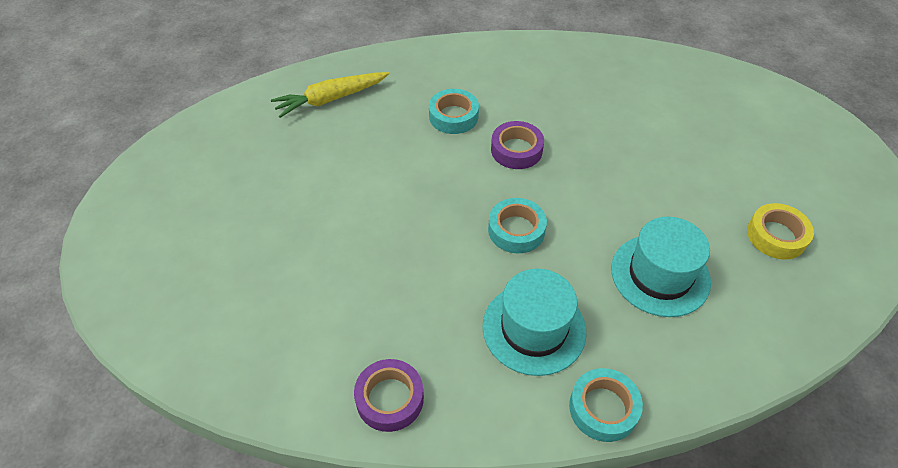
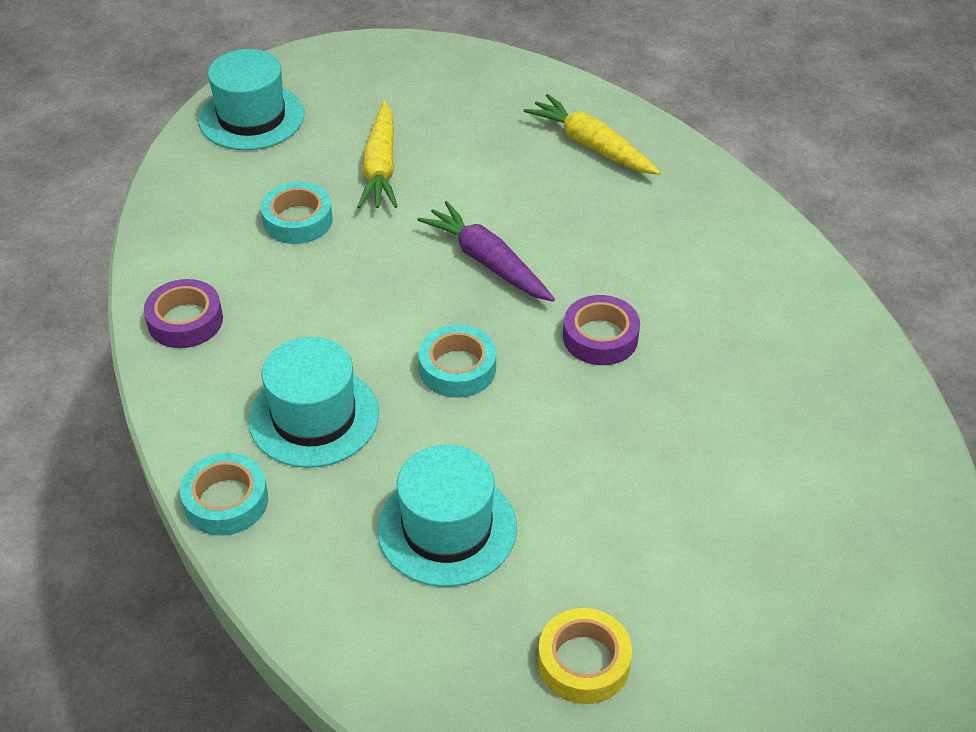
camera: 70 degrees right, 5 degrees down
(151, 292) = (251, 117): none -> turquoise hat
(277, 219) = (380, 167): none -> yellow carrot
(418, 185) = (487, 262): none -> purple carrot
(453, 116) = (628, 261): turquoise tape -> turquoise tape (298, 220)

